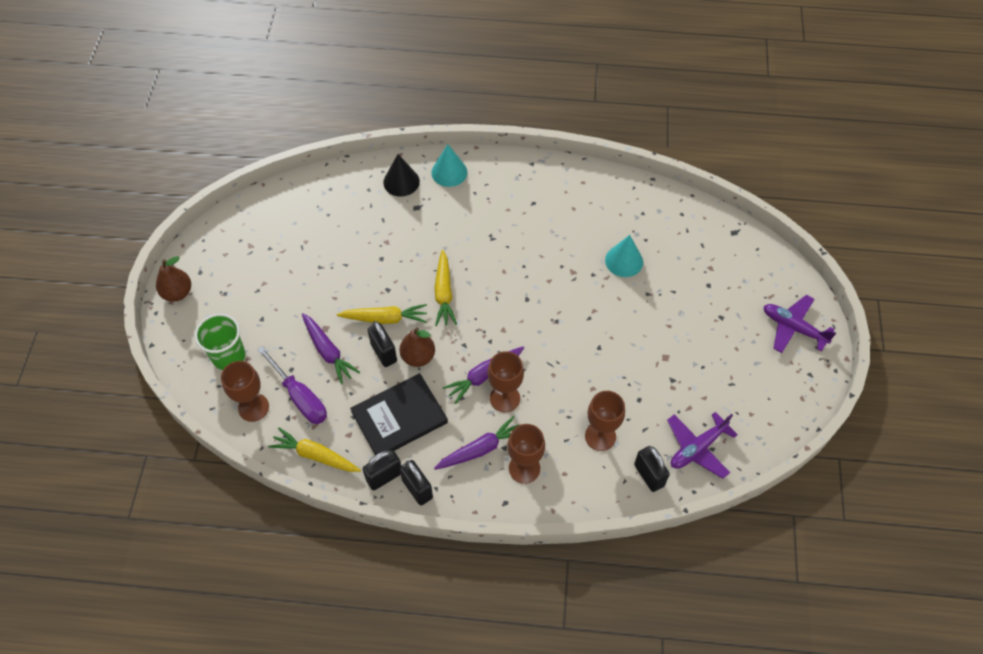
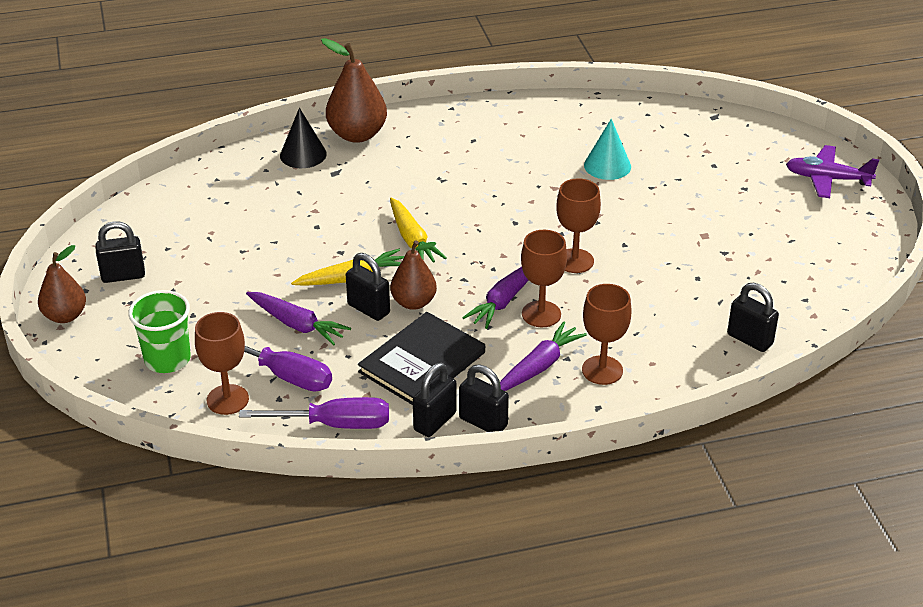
camera: 20 degrees left, 20 degrees down
(230, 266) = (123, 276): none -> black padlock
(315, 455) = (335, 424): yellow carrot -> purple screwdriver
(449, 172) = (357, 134): turquoise cone -> brown pear
(600, 436) = (673, 320): brown goblet -> brown goblet (575, 261)
(697, 448) = (789, 303): purple plane -> none

